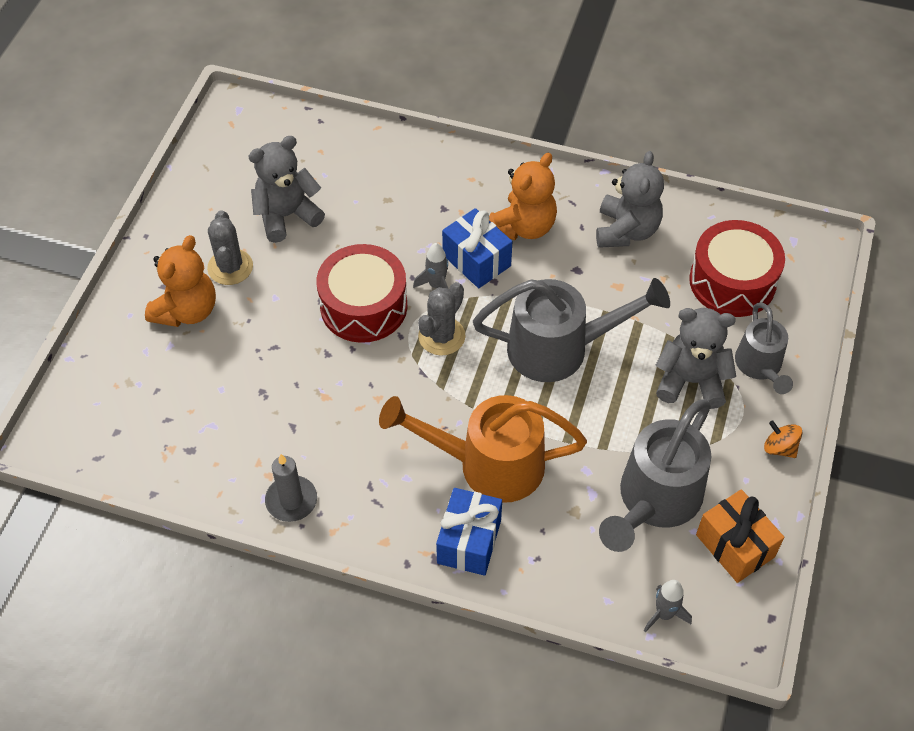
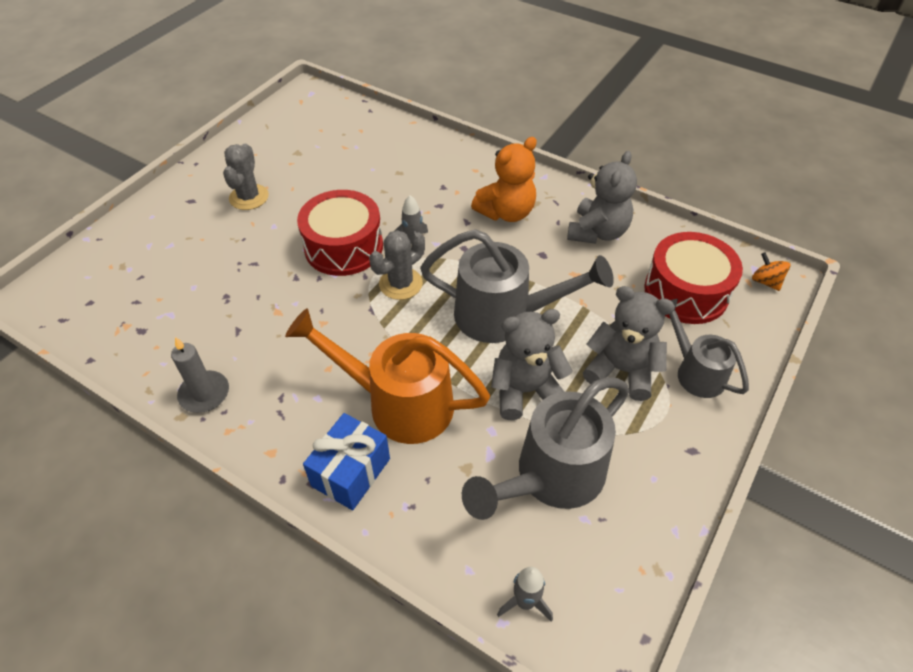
camera: 15 degrees right, 5 degrees down
(187, 310) = (198, 222): orange teddy bear -> none
(287, 216) = (312, 169): grey teddy bear -> grey teddy bear (525, 390)
(476, 260) = (455, 230): blue gift -> none
(735, 546) = (624, 545): orange gift -> none
(760, 366) = (695, 372): grey watering can -> grey watering can turned 135 degrees clockwise
(779, 448) = (698, 454): orange spinning top -> orange spinning top (766, 281)

